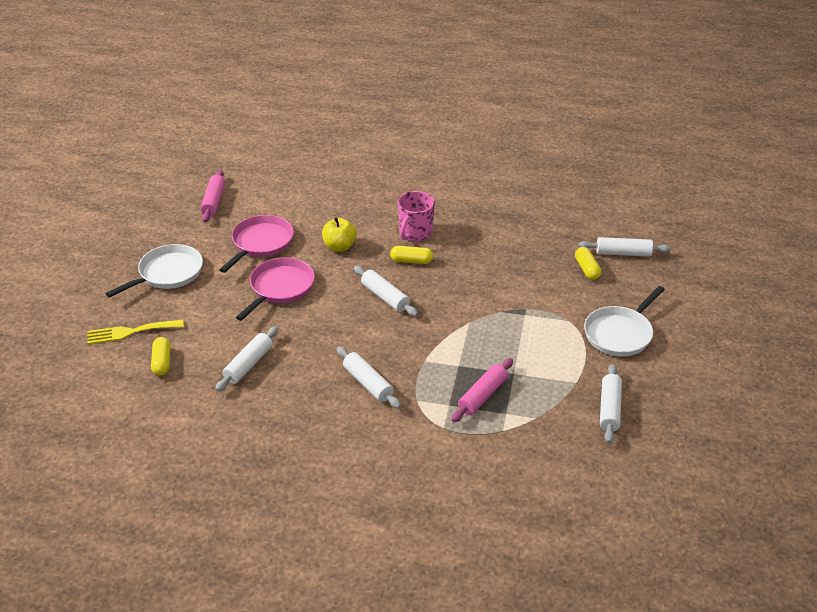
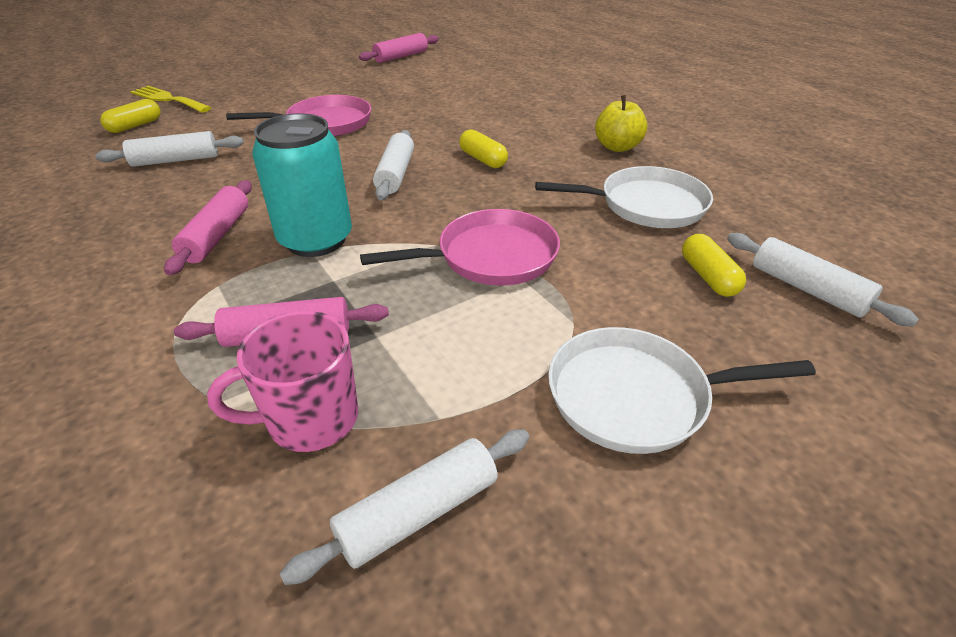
camera: 45 degrees right, 0 degrees up
(167, 273) = (273, 80): white pan -> white pan (646, 205)
(261, 243) = (378, 91): pink pan -> pink pan (490, 257)
(339, 246) = (436, 119): yellow apple -> yellow apple (617, 147)
(368, 383) = (217, 236): white rolling pin -> pink rolling pin
(415, 233) = (531, 141): pink mug -> pink mug (310, 419)
(416, 354) = (316, 240): none -> turquoise can
(587, 269) = (708, 277): yellow capsule -> yellow capsule turned 45 degrees counterclockwise

